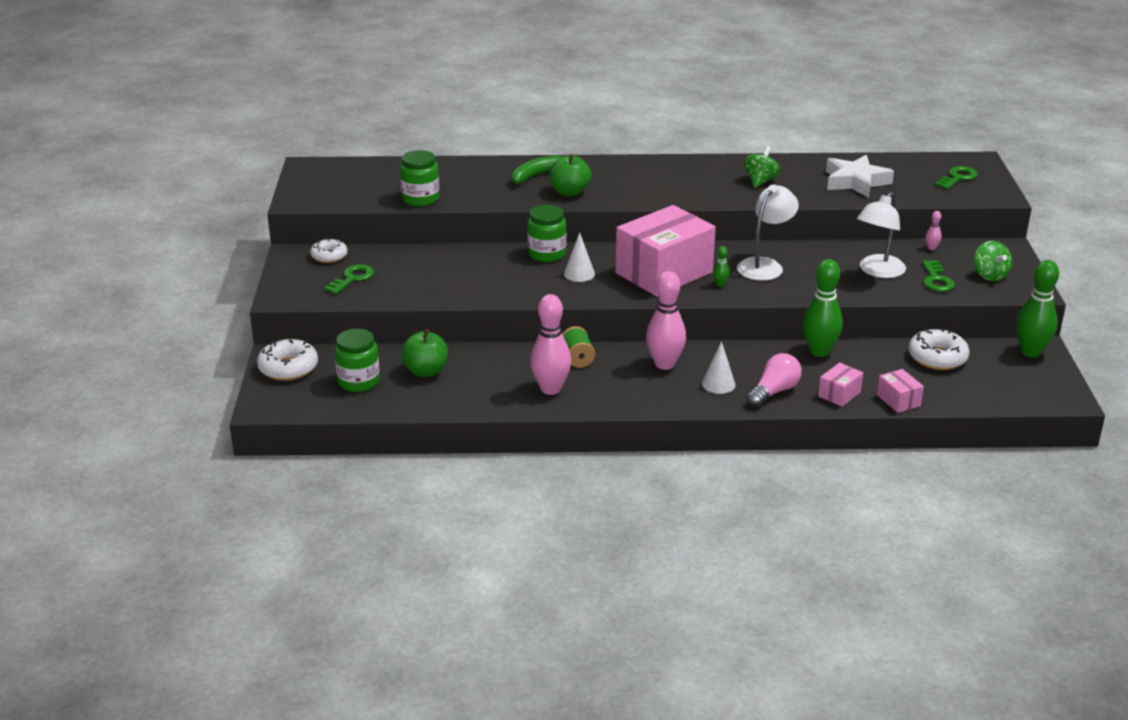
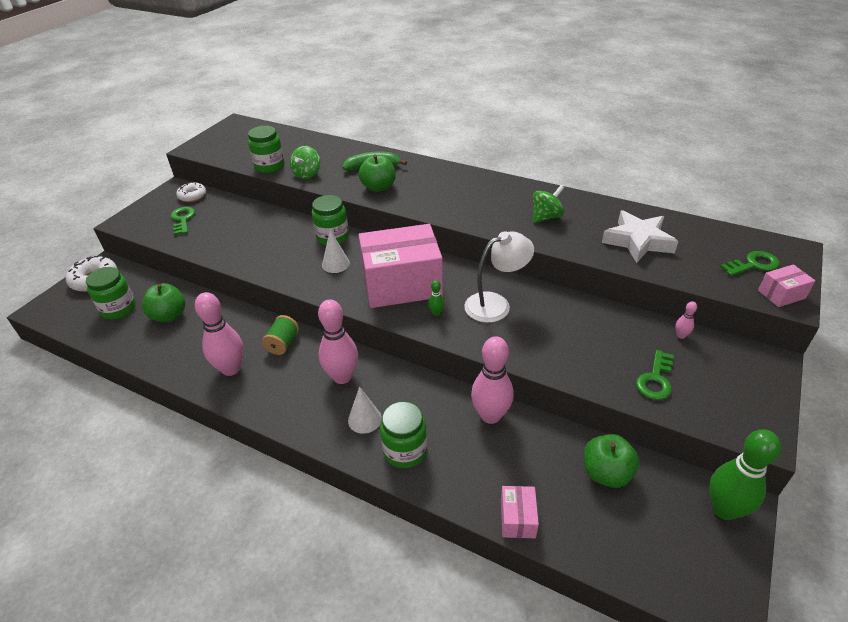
camera: 30 degrees right, 10 degrees up
(352, 278) = (183, 219): green key -> green key turned 75 degrees counterclockwise
(774, 391) = (405, 450): pink light bulb -> green jar
(819, 351) = (490, 415): green bowling pin -> pink bowling pin
(839, 394) = (464, 482): pink box -> pink box (781, 294)
(878, 271) = (600, 347): white lamp -> none
(937, 358) = (606, 473): white donut -> green apple
(990, 275) = (723, 394): green spinning top -> green spinning top (307, 174)

